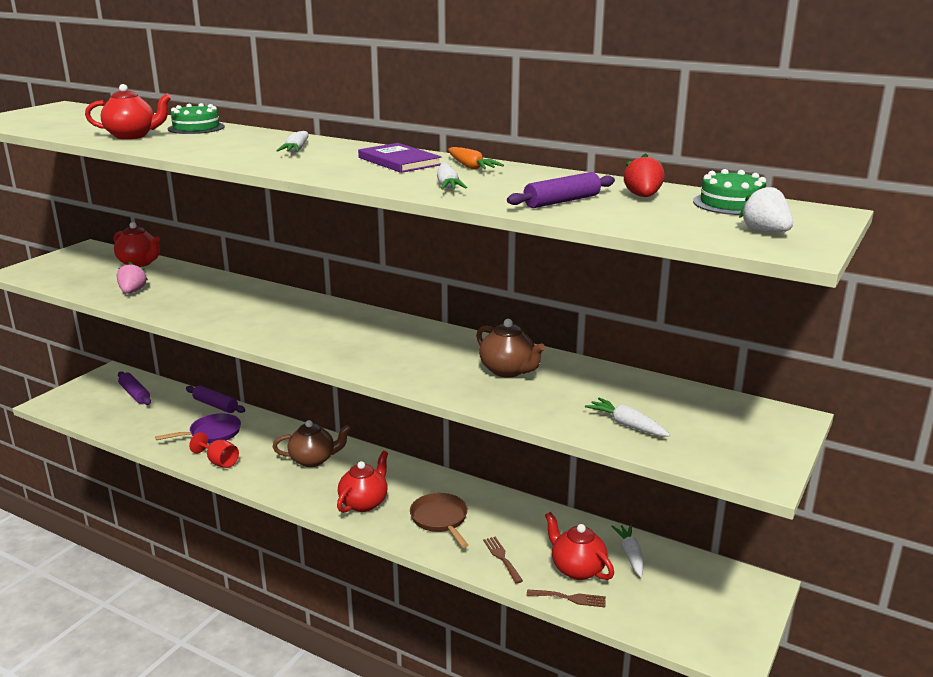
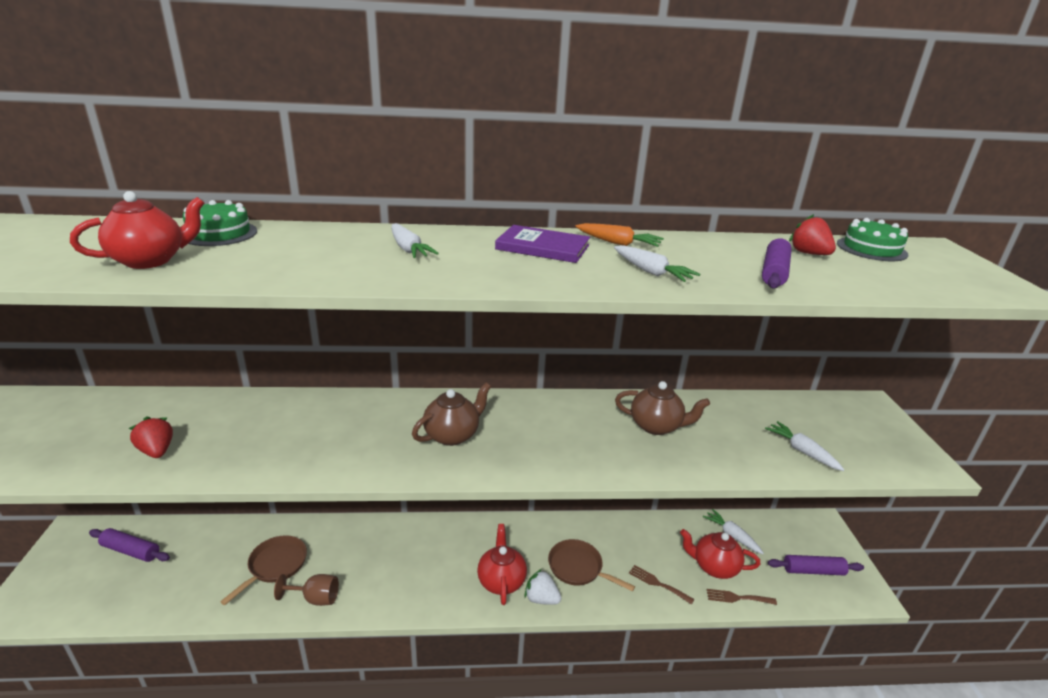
camera: 35 degrees left, 5 degrees up
(132, 291) = (157, 451): pink strawberry -> red strawberry
(139, 263) = (119, 405): red teapot -> none
(212, 433) = (275, 566): purple pan -> brown pan
(215, 405) = (247, 529): purple rolling pin -> purple rolling pin (813, 571)
(219, 462) = (315, 598): red goblet -> brown goblet
(313, 460) = (410, 553): brown teapot -> brown teapot (452, 435)
(570, 598) = (737, 598): brown fork -> brown fork turned 150 degrees counterclockwise
(627, 425) = (802, 451): white carrot -> white carrot turned 45 degrees clockwise
(765, 231) = (955, 275): white strawberry -> white strawberry (541, 598)

